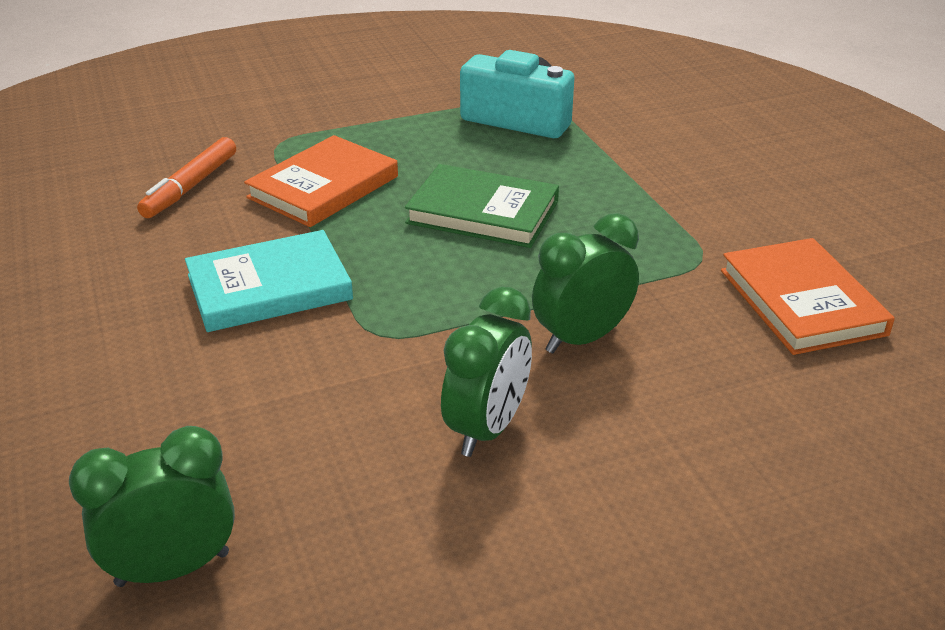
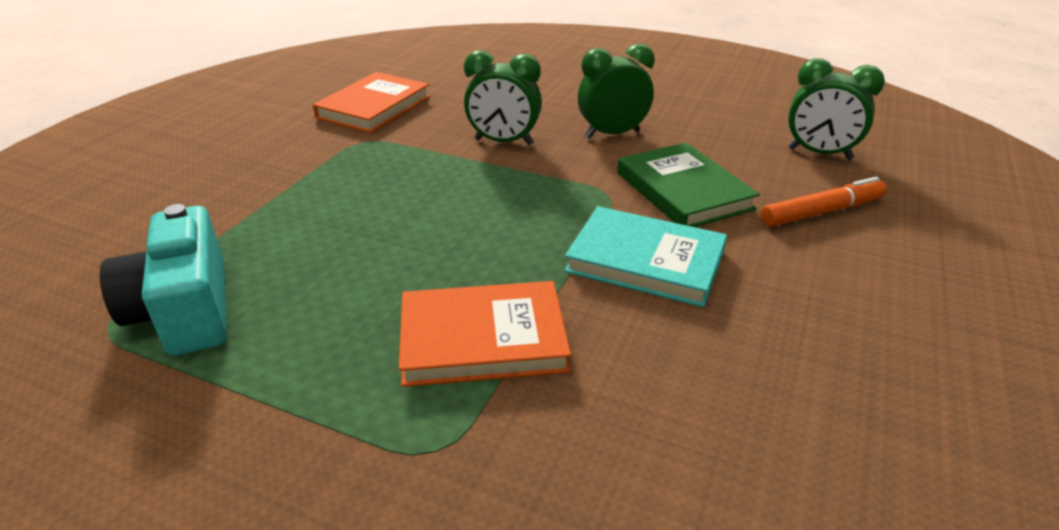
camera: 135 degrees left, 0 degrees up
(190, 186) = (612, 434): orange marker -> orange marker (822, 212)
(483, 212) = (409, 235): green book -> green book (683, 191)

